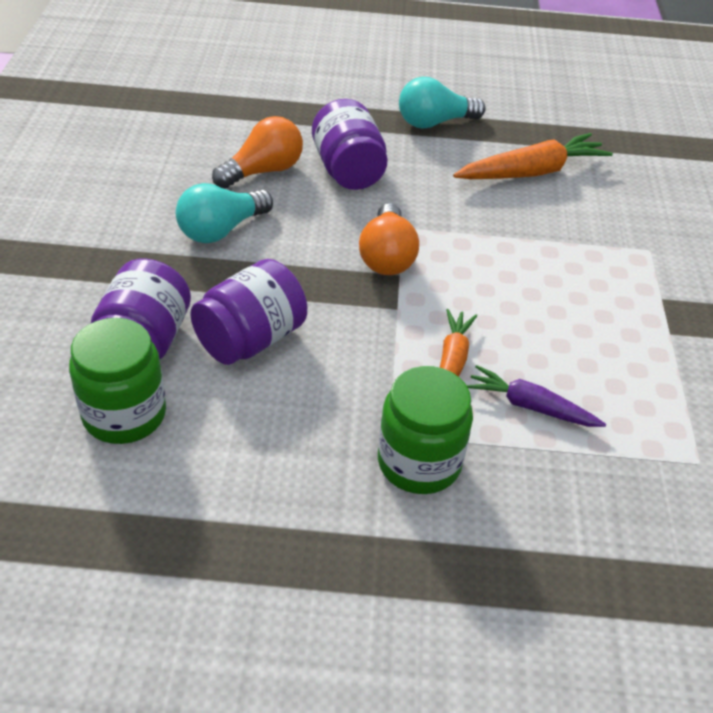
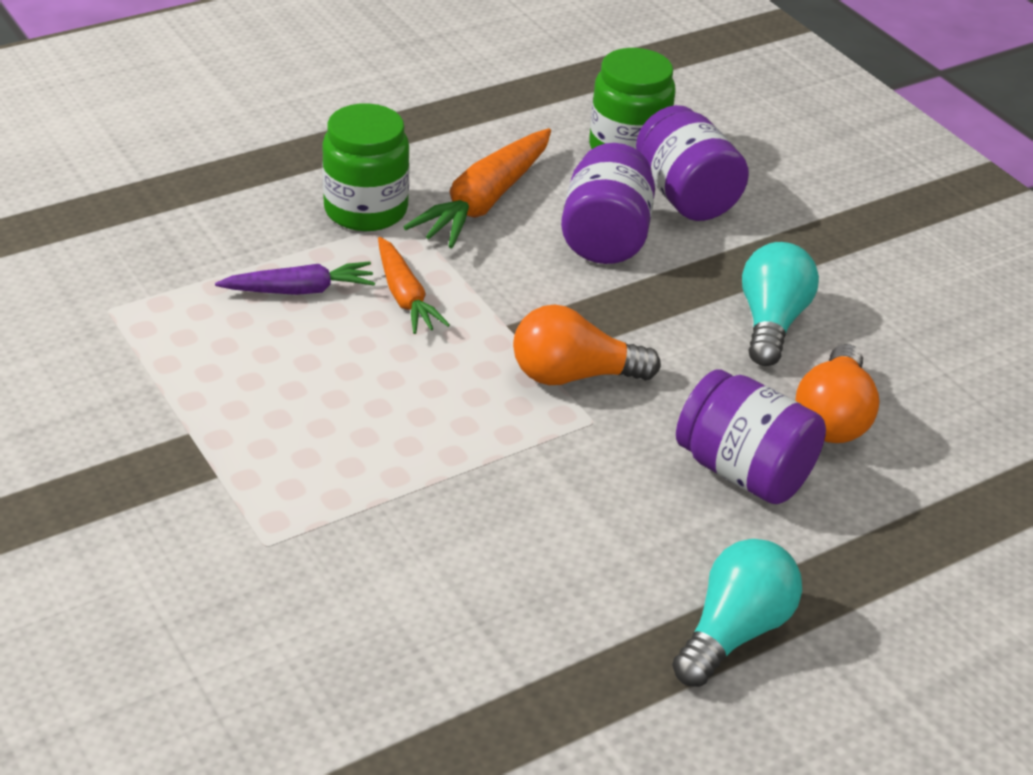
camera: 145 degrees right, 5 degrees down
(387, 256) = (573, 375): orange light bulb -> orange light bulb turned 60 degrees counterclockwise
(531, 172) = (513, 605): orange carrot -> orange carrot (485, 201)

